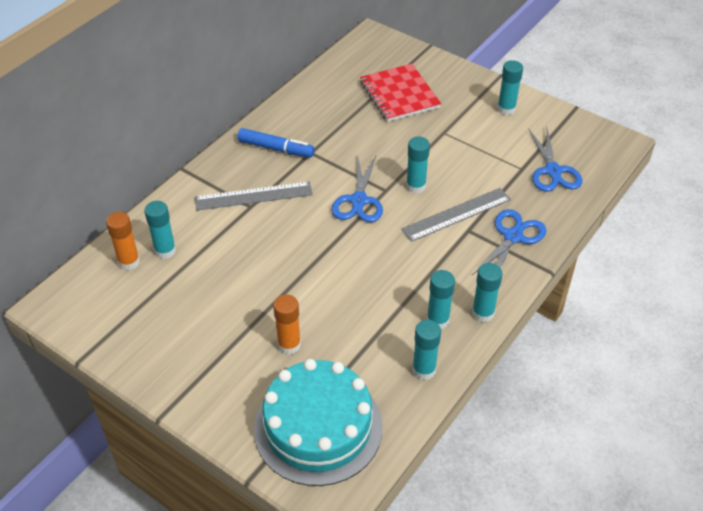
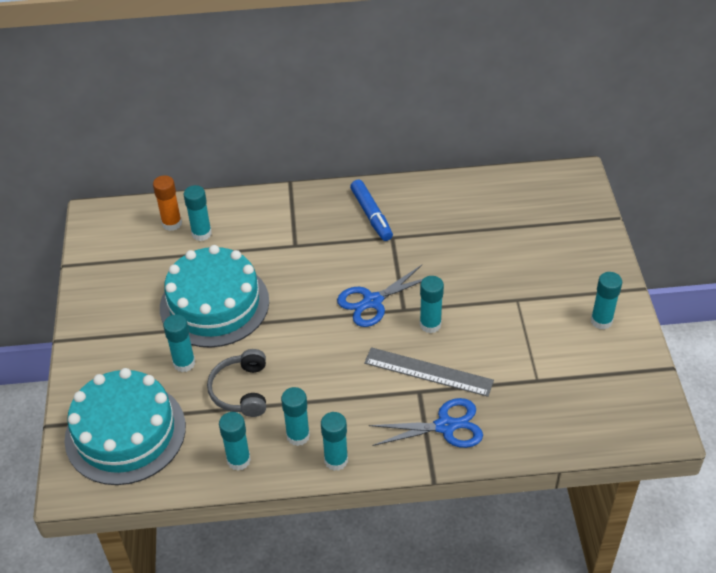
camera: 50 degrees right, 0 degrees up
(250, 289) = (214, 304): none -> turquoise cake
(253, 196) = (307, 239): grey ruler -> none
(289, 345) = (184, 363): orange glue stick -> turquoise glue stick
(357, 326) = (241, 390): none -> grey headphones
(399, 94) = (527, 241): red notebook -> none
(553, 171) = (560, 404): blue scissors -> none

